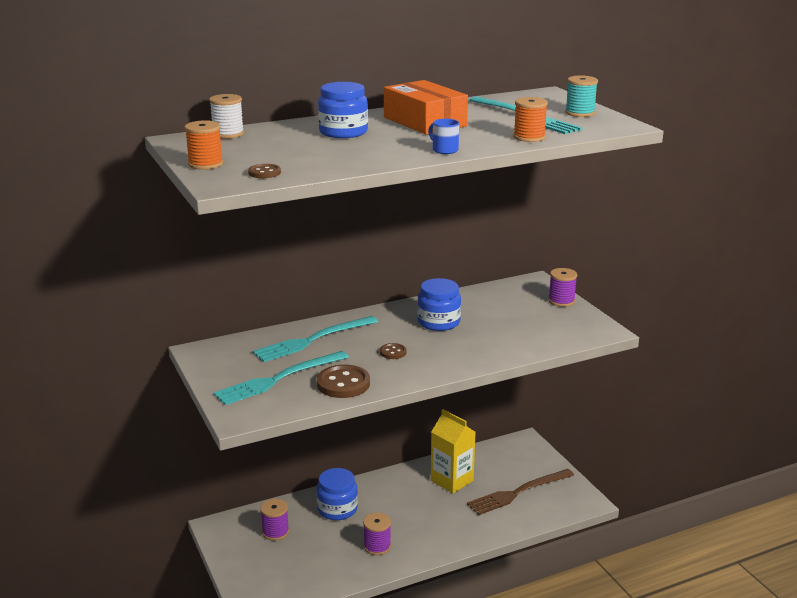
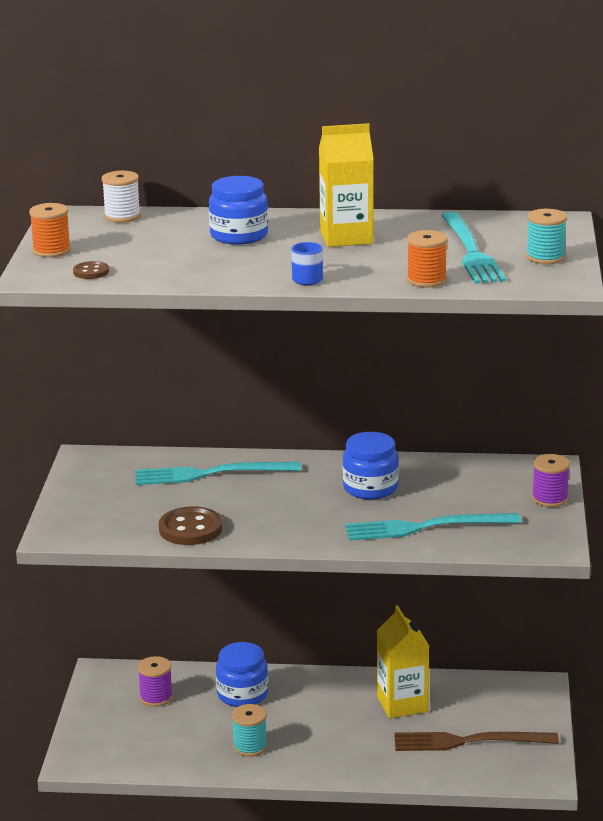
camera: 30 degrees right, 0 degrees up
(278, 379) = (132, 507): turquoise fork -> turquoise fork (426, 527)
(377, 546) = (250, 746): purple spool -> turquoise spool
(393, 352) = (280, 509): brown button -> none
(424, 122) = (346, 237): orange box -> yellow carton

